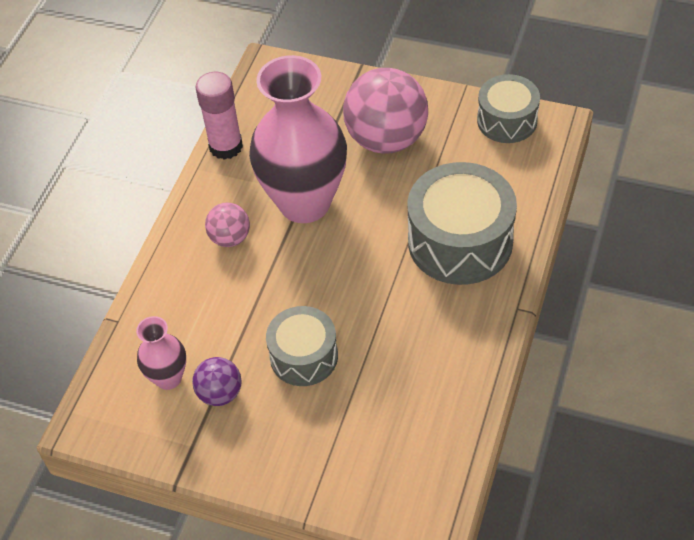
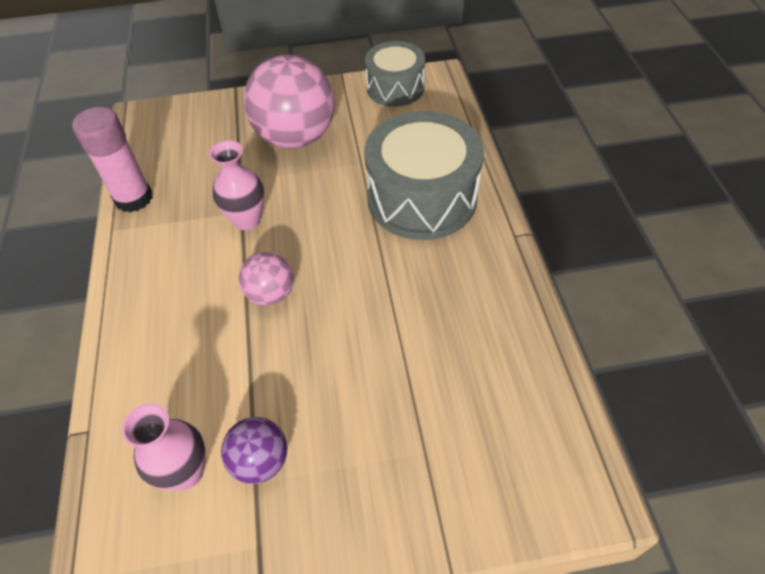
camera: 30 degrees left, 0 degrees up
(230, 238) = (183, 283): pink ball -> pink ball (271, 294)
(304, 203) = (247, 220): pink vase -> pink vase, size x0.47
(304, 356) = (334, 373): grey drum -> none

